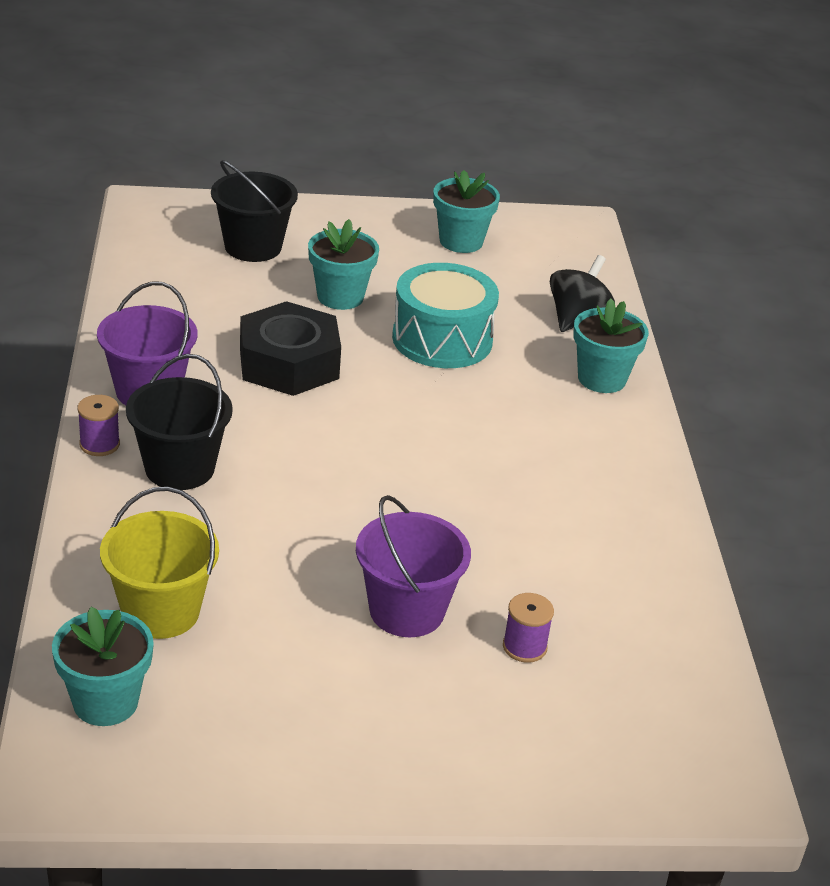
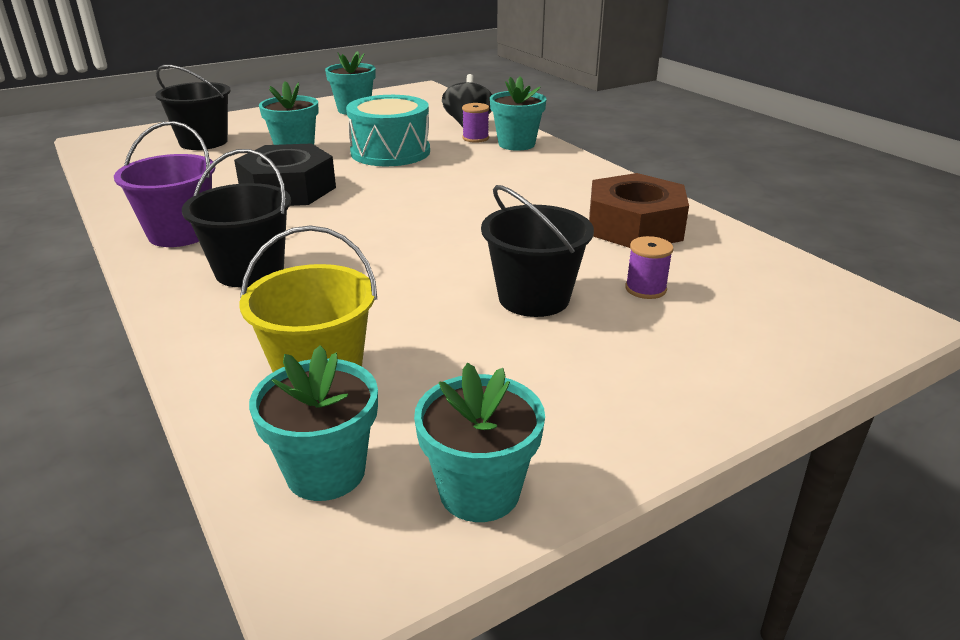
camera: 25 degrees left, 5 degrees down
(99, 444) = (159, 277): purple spool -> purple spool (475, 138)
(198, 769) = (479, 491): none -> turquoise flower pot
(406, 611) = (534, 298): purple bucket -> black bucket
(603, 563) = (634, 226): none -> brown nut

